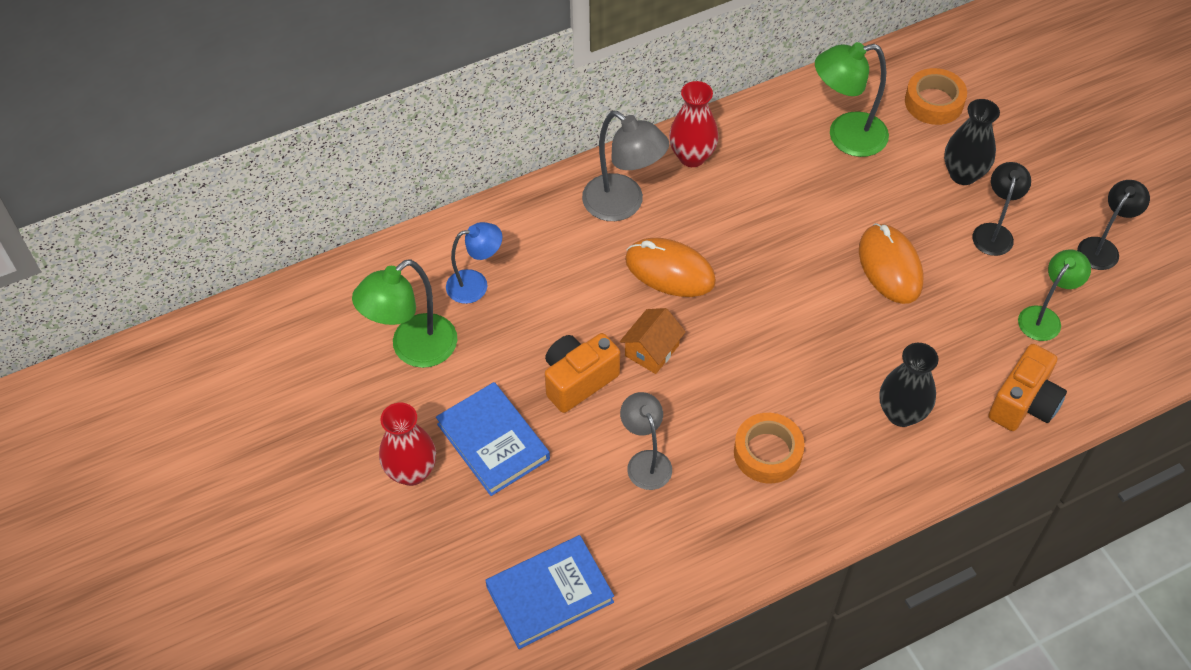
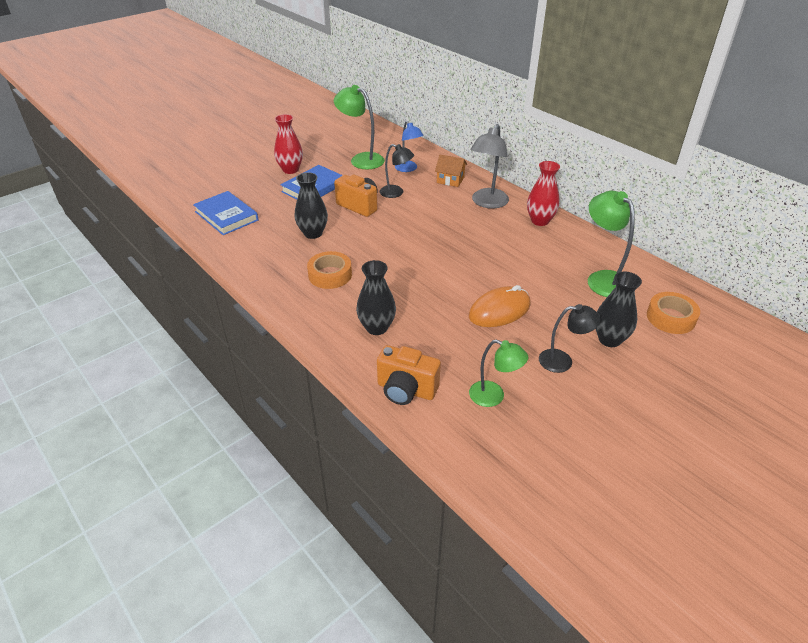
camera: 75 degrees right, 15 degrees down
(645, 461) = (313, 233): grey lamp -> black vase
(652, 350) = (388, 226): orange house -> orange house (450, 180)
(670, 271) = (448, 224): orange mouse -> none
(1102, 247) = (587, 430): black lamp -> black lamp (396, 193)

